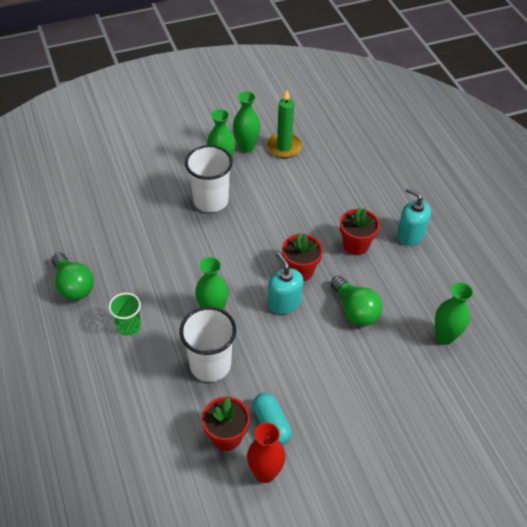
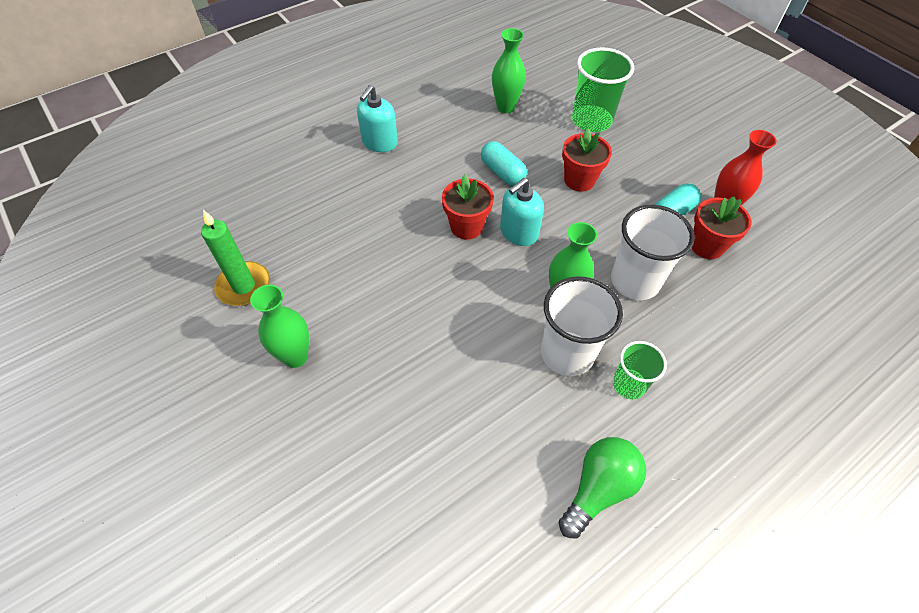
camera: 105 degrees left, 5 degrees up
(210, 200) = (374, 351): white cup -> white cup (567, 353)
(246, 147) = (249, 333): green vase -> none
(355, 310) = (502, 172): green light bulb -> turquoise capsule
(356, 245) = (409, 184): red flower pot -> red flower pot (579, 180)
(413, 405) = (591, 120): none -> green cup

